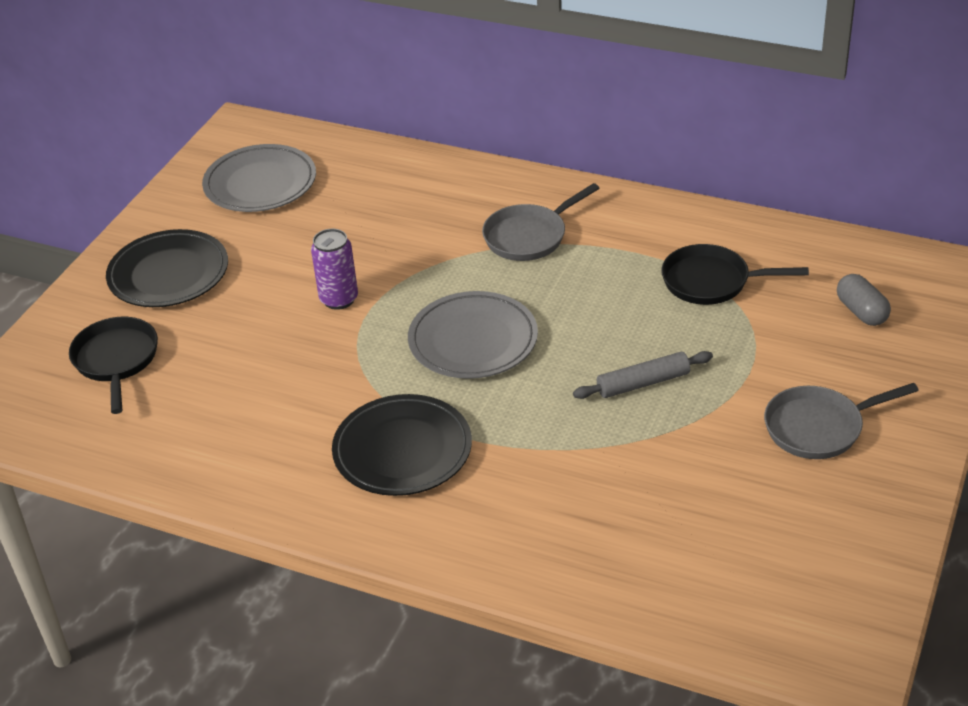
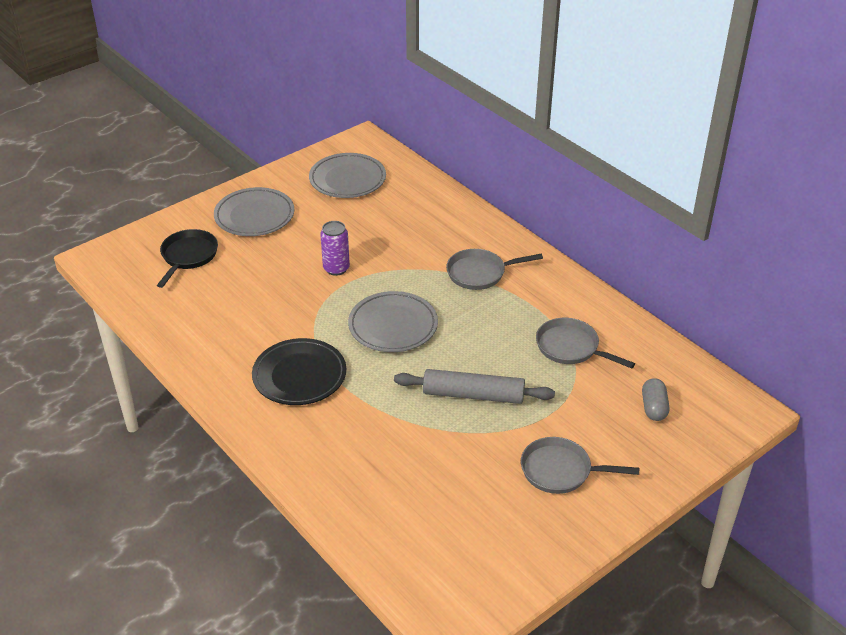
camera: 25 degrees right, 0 degrees up
(169, 274) = (254, 216): black plate -> grey plate
(643, 383) = (473, 395): grey rolling pin -> grey rolling pin, size x1.51
(711, 281) = (571, 348): black pan -> grey pan

